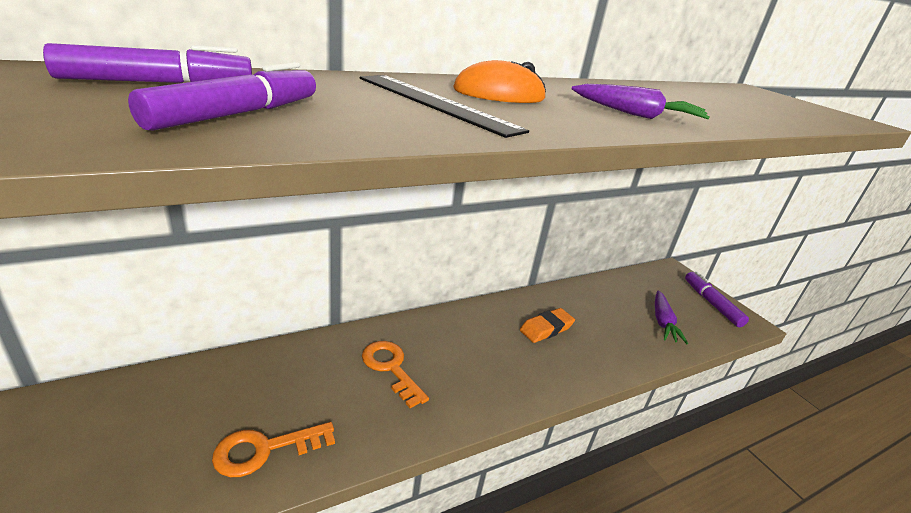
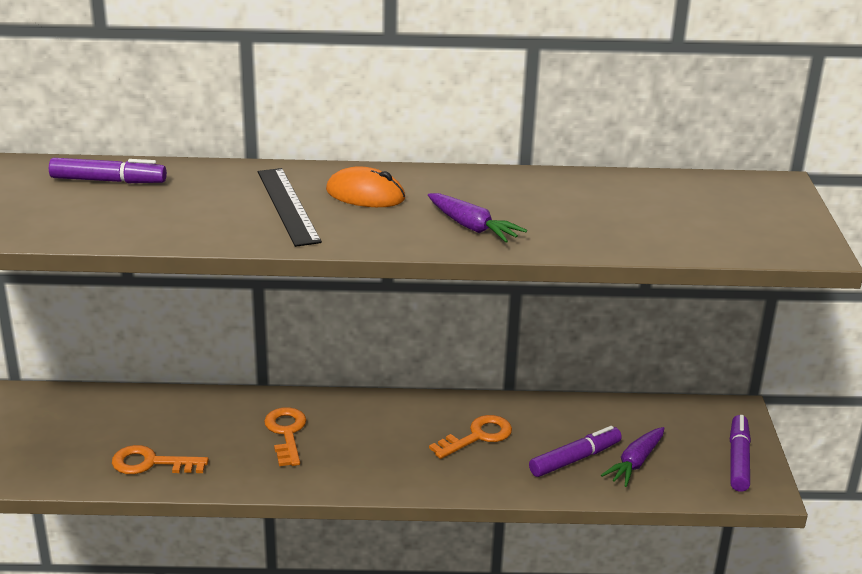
camera: 30 degrees right, 0 degrees up
(237, 114) = (136, 214): purple marker -> purple marker (575, 459)
(546, 329) = (477, 436): orange eraser -> orange key

